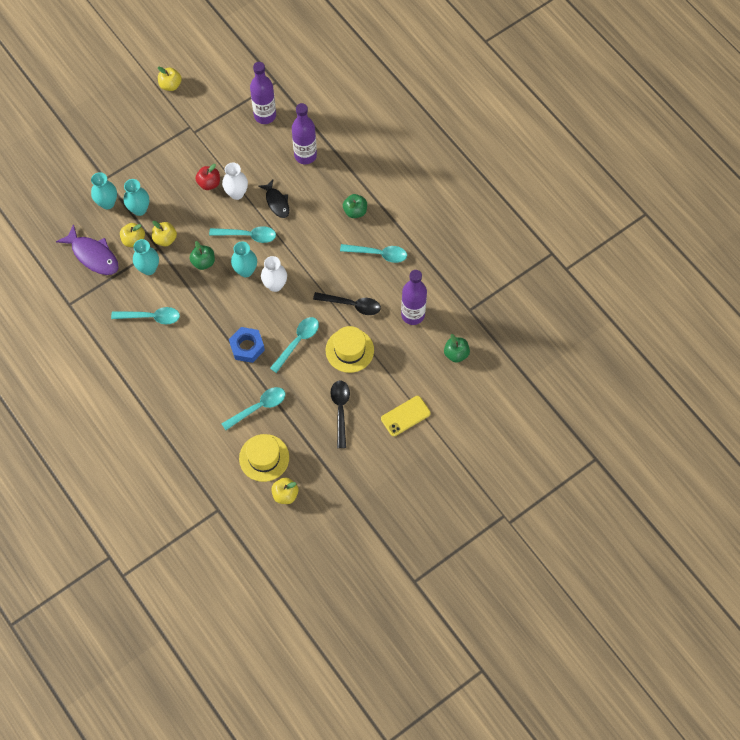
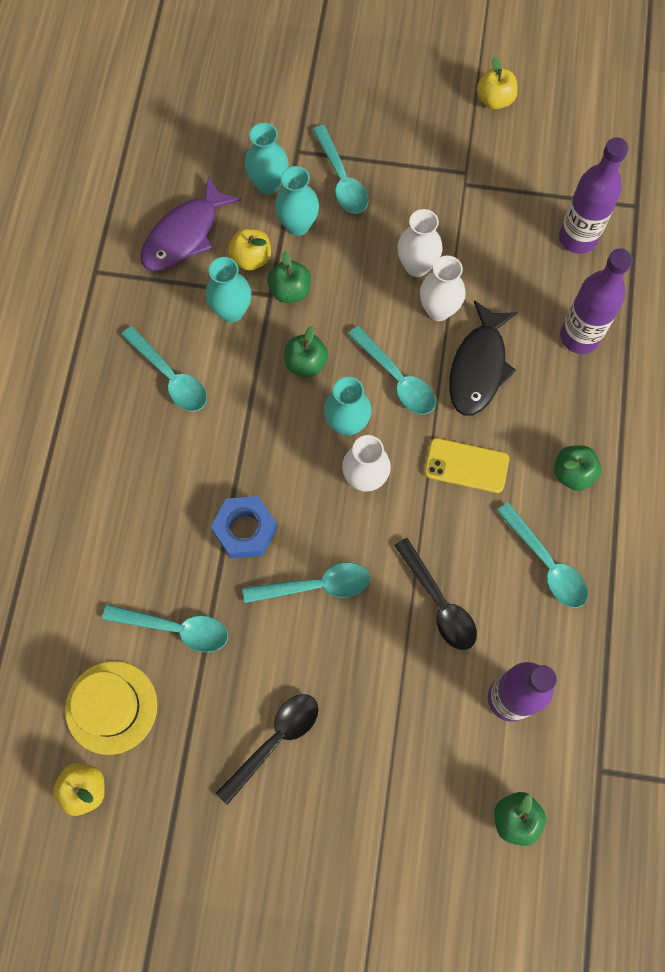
camera: 45 degrees right, 5 degrees up
(93, 255) = (185, 235): purple fish -> purple fish turned 45 degrees clockwise
(138, 174) = (341, 179): none -> turquoise spoon
(165, 239) = (290, 291): yellow apple -> green apple
(209, 183) = (417, 266): red apple -> white vase
(276, 202) = (478, 367): black fish -> black fish, size x1.53
(349, 350) = (372, 665): yellow hat -> none
(405, 416) = (353, 841): yellow phone -> yellow phone (466, 466)

